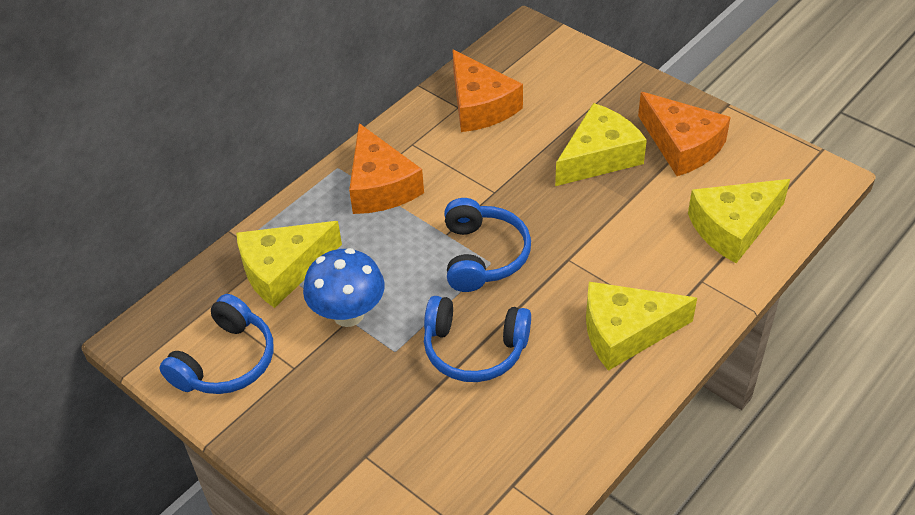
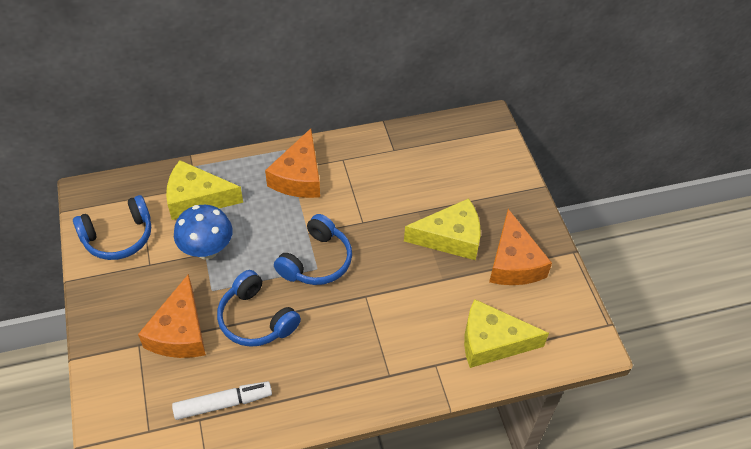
camera: 30 degrees right, 5 degrees up
(480, 105) = (408, 157): orange cheese -> orange cheese (180, 332)
(522, 453) = (222, 403): none -> white marker
(625, 332) = (354, 368): yellow cheese -> none

